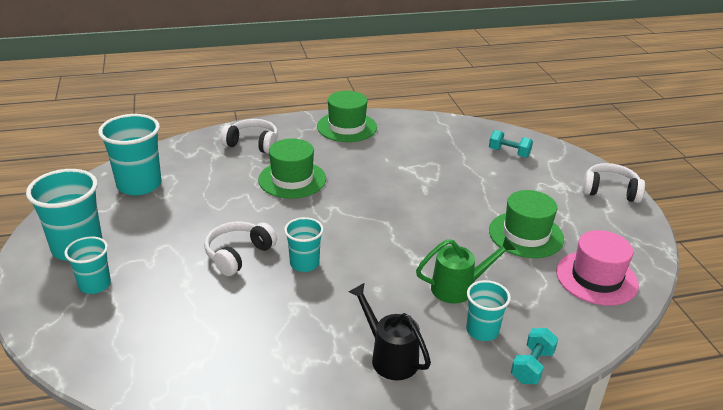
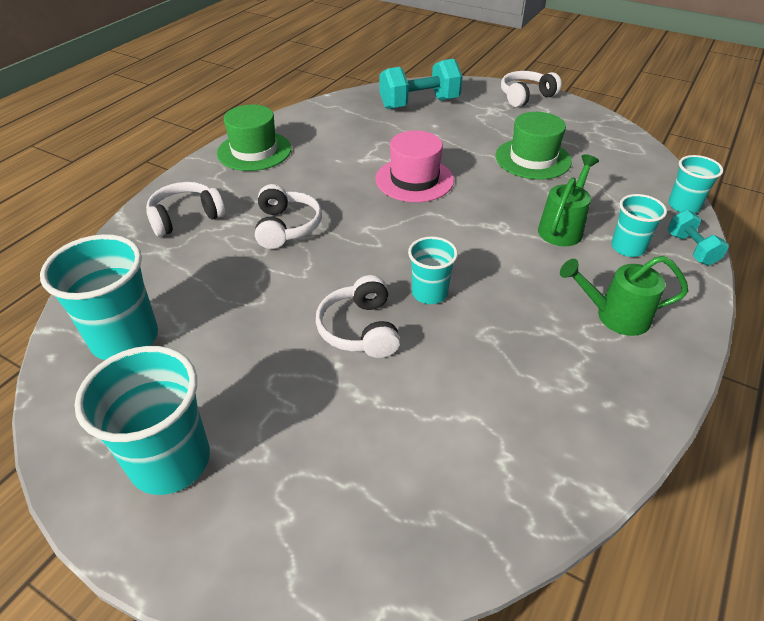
camera: 45 degrees left, 10 degrees up
(95, 285) = (268, 480): turquoise cup -> turquoise cup (683, 206)
(292, 179) = (286, 227): green hat -> white headphones
(389, 357) = (615, 316): black watering can -> green watering can
(509, 153) = (419, 104): turquoise dumbbell -> turquoise dumbbell, size x1.81
(596, 278) = (618, 162): pink hat -> pink hat (414, 179)

